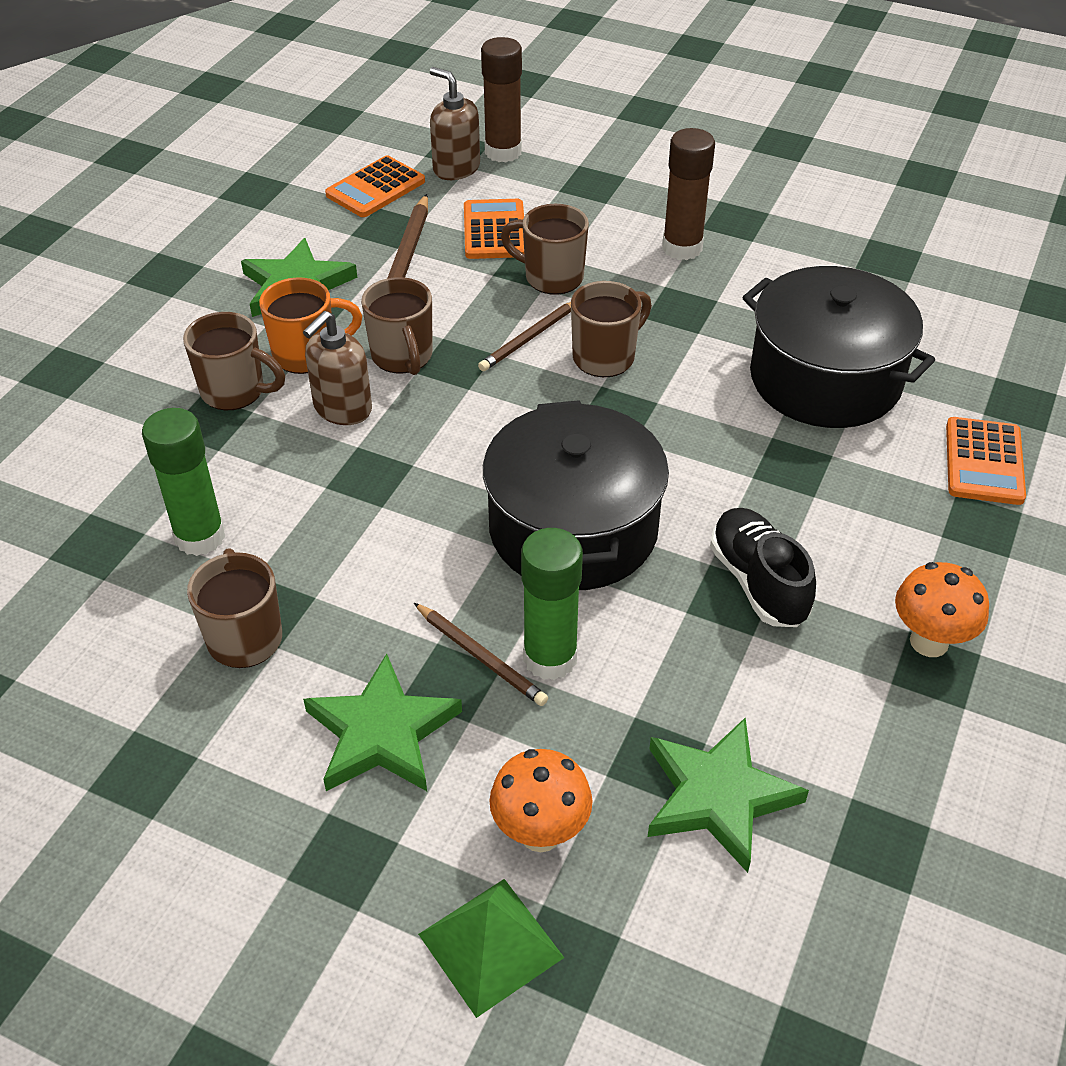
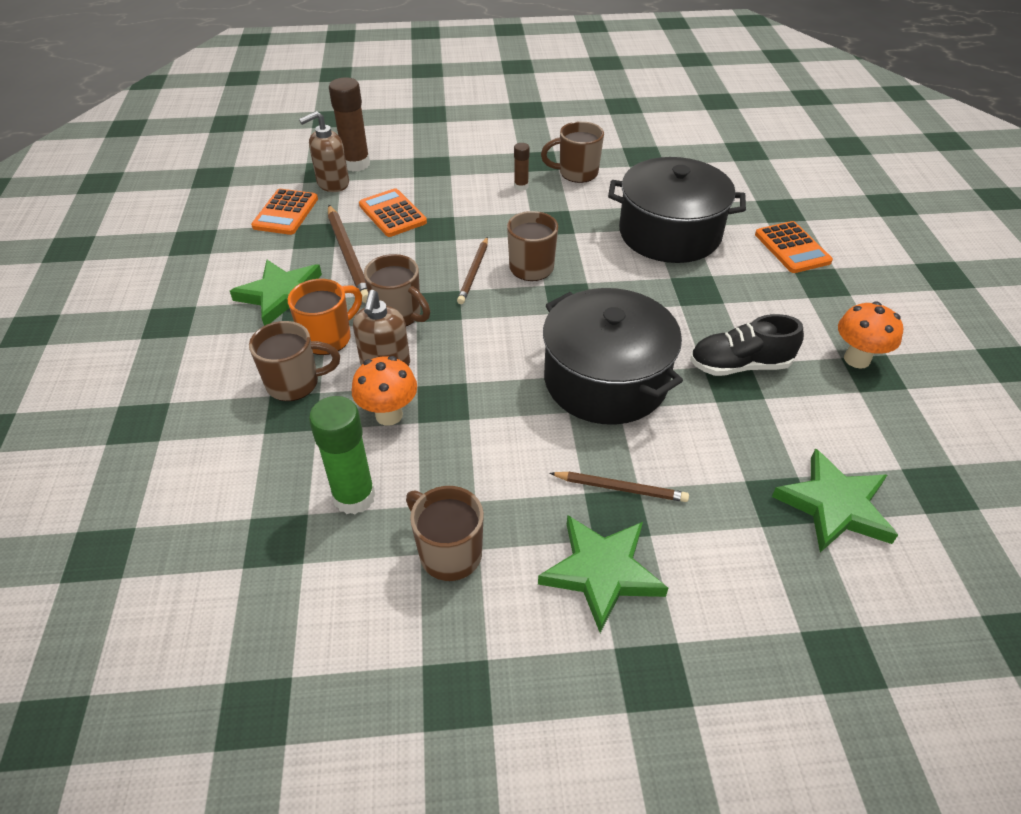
camera: 30 degrees left, 0 degrees up
(456, 168) = (332, 183): brown soap dispenser -> brown soap dispenser turned 45 degrees counterclockwise
(490, 946) = (796, 679): green pyramid -> none
(540, 832) = (758, 585): orange mushroom -> orange mushroom (389, 415)
(550, 658) = (663, 468): green glue stick -> none
(551, 277) = (455, 230): brown mug -> brown mug (576, 173)
(682, 248) = (521, 186): brown glue stick -> brown glue stick, size x0.52
(758, 582) = (739, 365): black shoe -> black shoe turned 45 degrees counterclockwise

